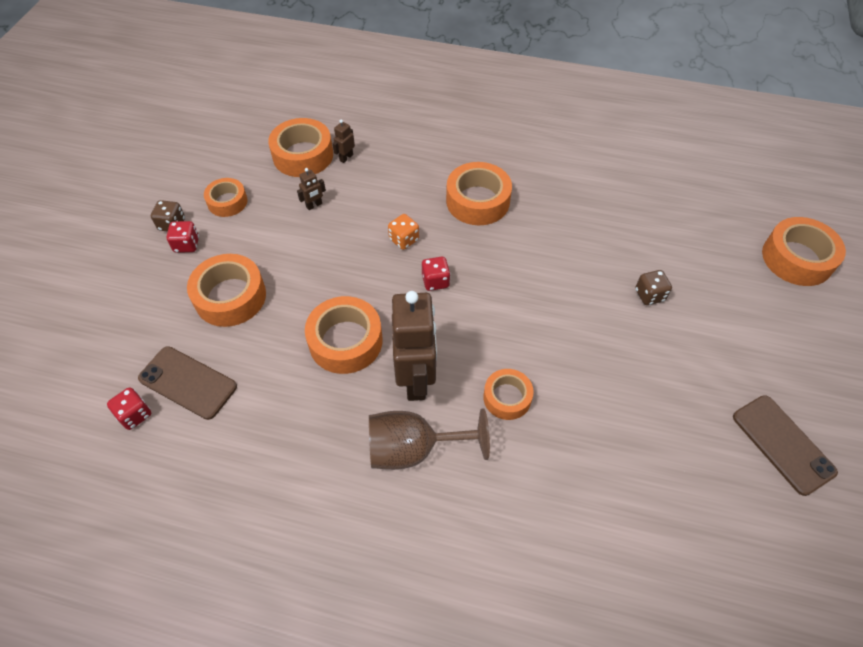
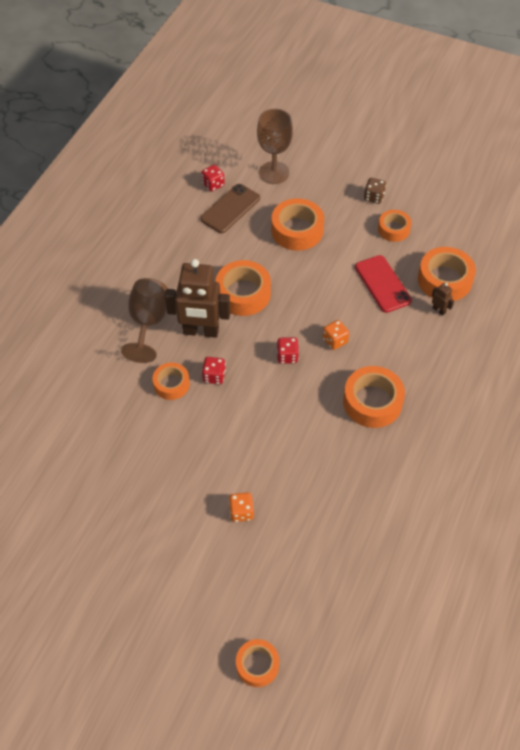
camera: 100 degrees right, 0 degrees up
(116, 338) = (274, 173): none -> brown goblet
(187, 245) = (351, 206): red dice -> red dice (214, 376)
(314, 205) = (382, 284): brown robot -> red phone
(649, 295) = (241, 512): brown dice -> orange dice
(782, 444) = (81, 562): brown phone -> none
(797, 258) = (257, 665): orange tape -> orange tape, size x0.62

